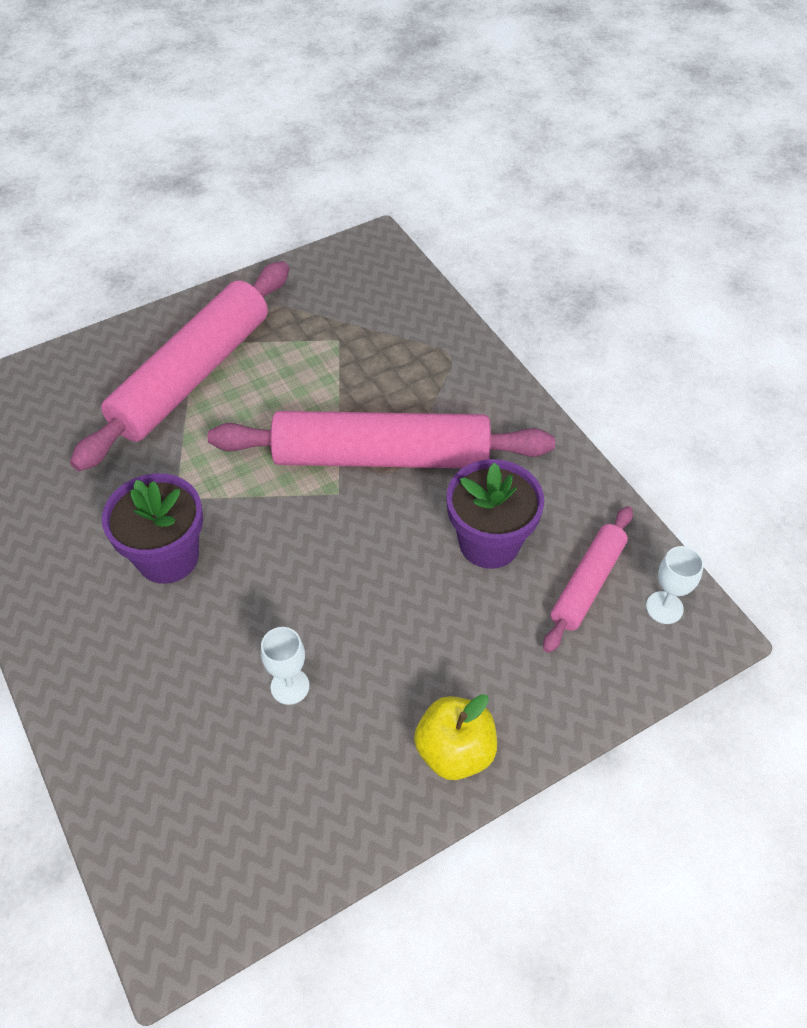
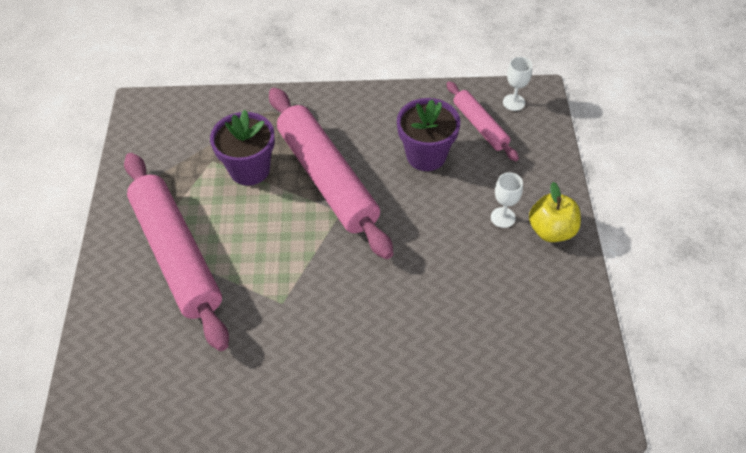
camera: 60 degrees left, 0 degrees up
(168, 557) = (329, 325): purple flower pot -> purple flower pot (249, 169)
(290, 686) = (467, 293): white goblet -> white goblet (503, 217)
(381, 456) = (327, 178): pink rolling pin -> pink rolling pin turned 60 degrees counterclockwise

